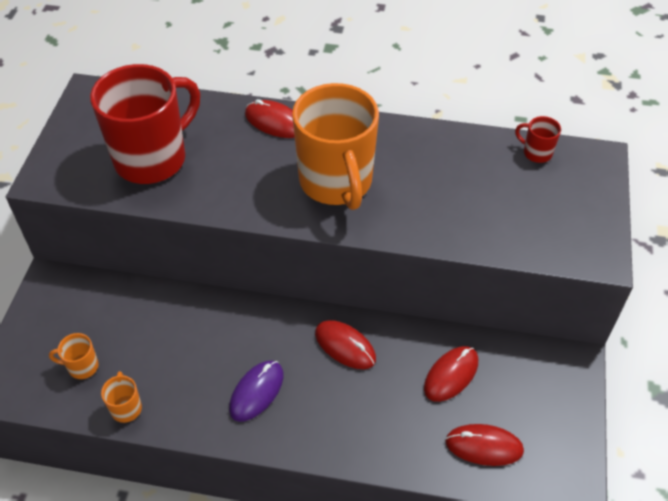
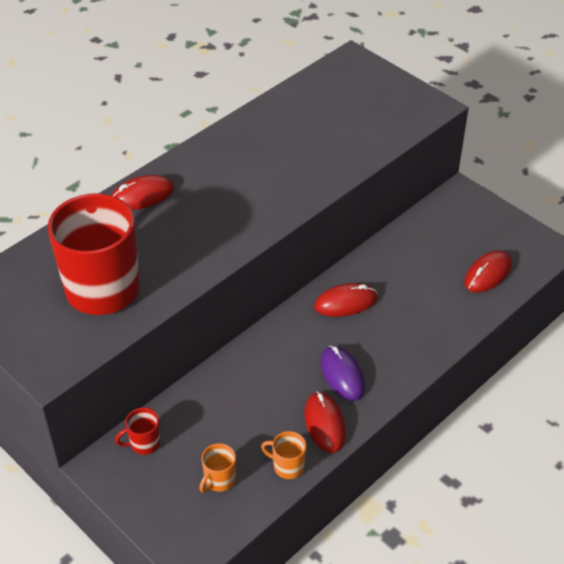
camera: 55 degrees left, 5 degrees down
(336, 182) = (243, 193): orange mug -> none
(451, 375) = (419, 259): red mouse -> red mouse (324, 423)
(536, 153) = (318, 82): red mug -> red mug (144, 443)

